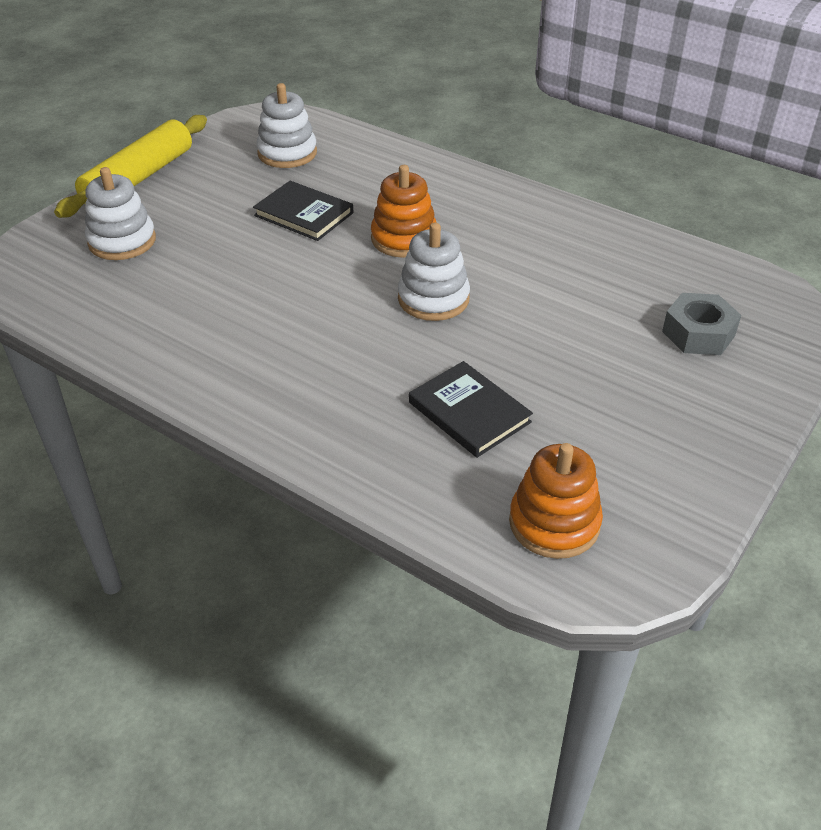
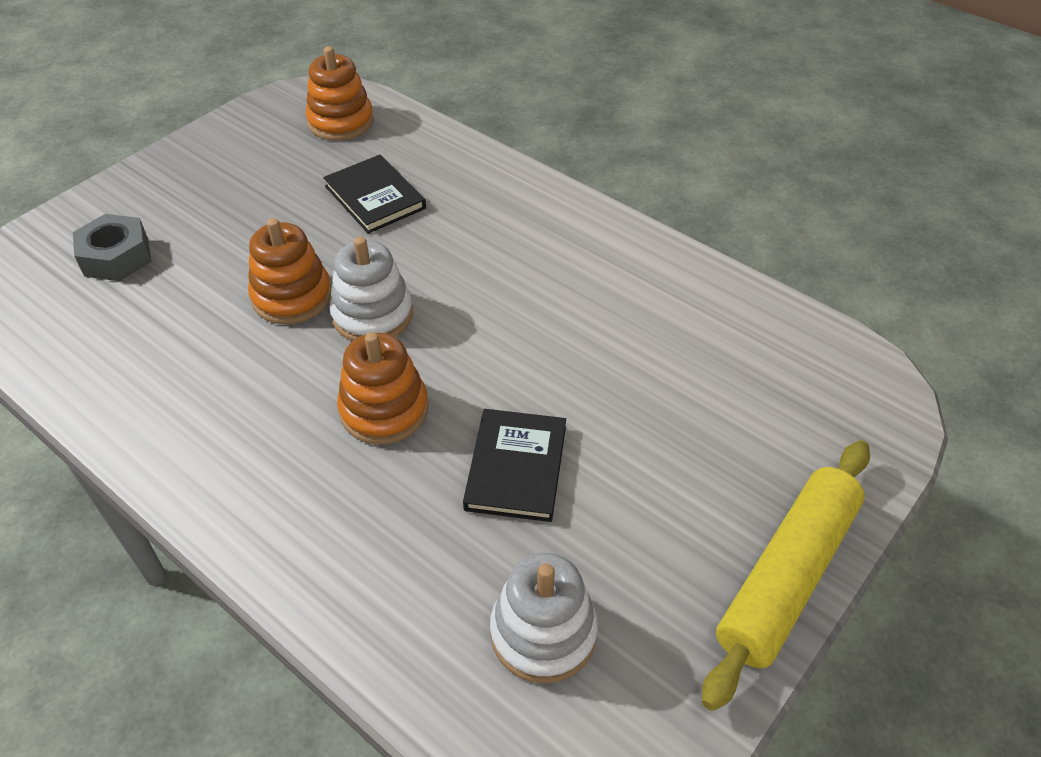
camera: 175 degrees left, 5 degrees up
(122, 241) = (761, 431): white stacking toy -> none
(304, 214) = (516, 467): black book -> black book turned 60 degrees clockwise
(511, 309) = (292, 296): none -> orange stacking toy

